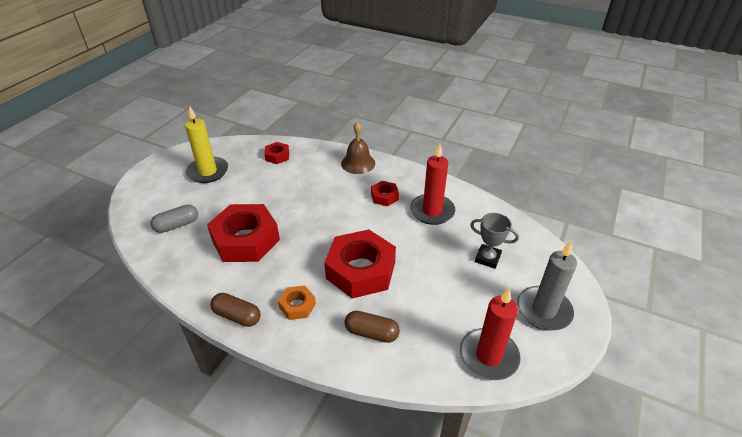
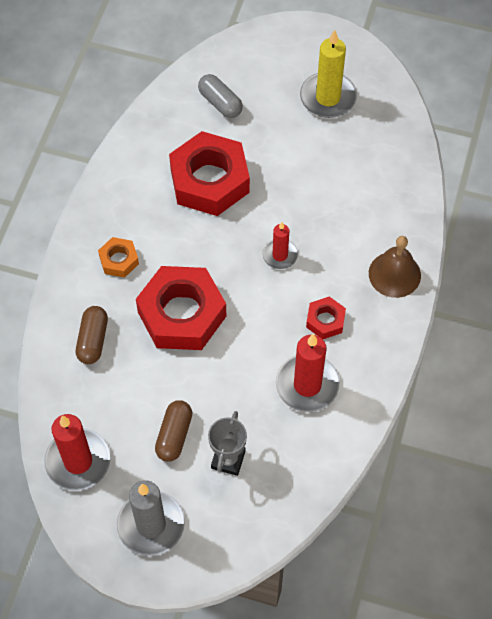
camera: 80 degrees right, 20 degrees up
(237, 316) = (97, 207): brown capsule -> brown capsule (174, 435)
(277, 156) = (384, 167): red nut -> none
(326, 211) = (280, 255): none -> red candle

